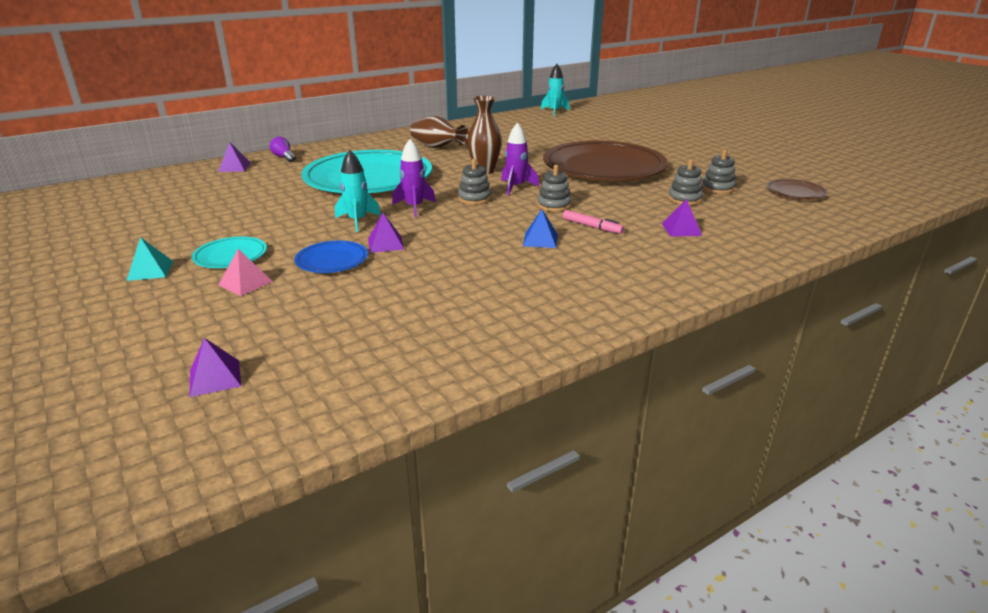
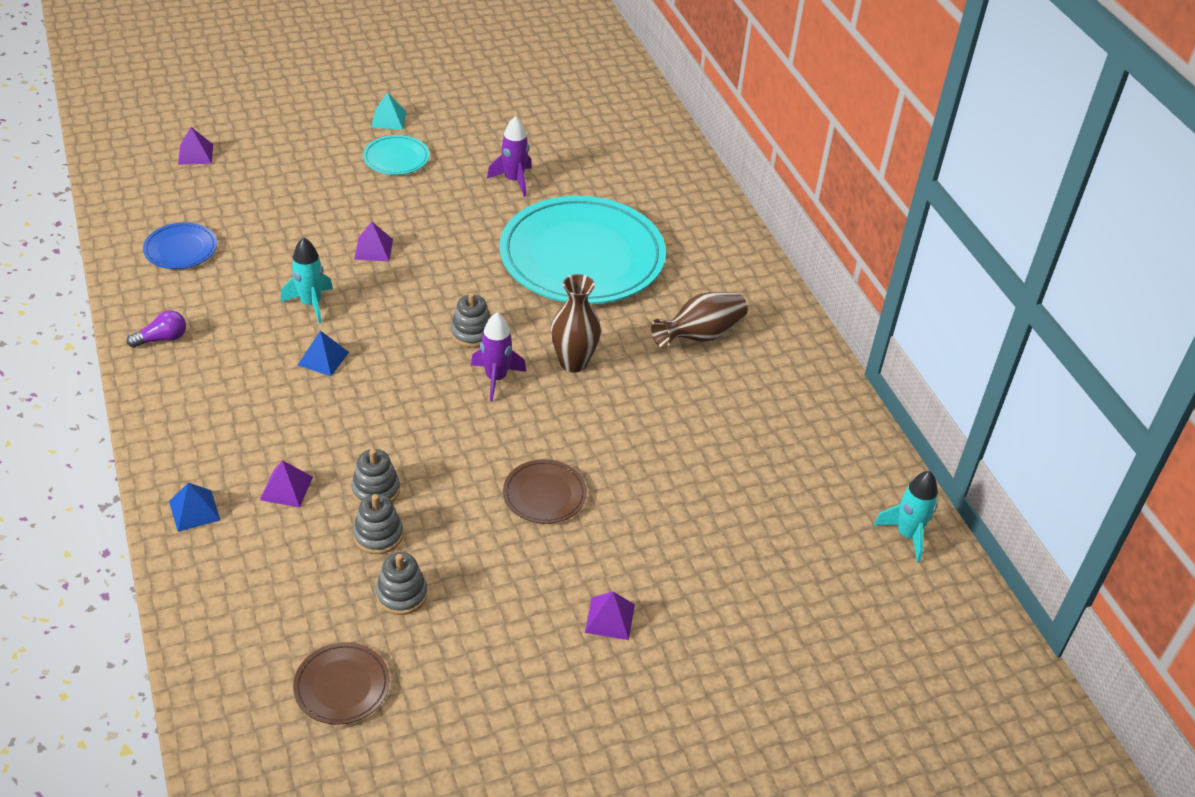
camera: 100 degrees right, 15 degrees up
(234, 167) = (663, 158): purple pyramid -> purple pyramid (610, 618)
(245, 283) = (334, 166): pink pyramid -> none
(284, 157) = (692, 195): purple light bulb -> purple light bulb (162, 339)
(332, 260) = (353, 213): blue plate -> blue plate (181, 249)
(357, 221) = (443, 236): turquoise rocket -> turquoise rocket (311, 304)
(414, 207) = (464, 281): purple rocket -> purple rocket (514, 180)
(554, 205) = (417, 397): grey stacking toy -> grey stacking toy (376, 490)
(592, 226) = (336, 410): pink marker -> none
(603, 167) = (544, 494): brown plate -> brown plate, size x0.42
(740, 254) = (194, 510): none -> blue pyramid

